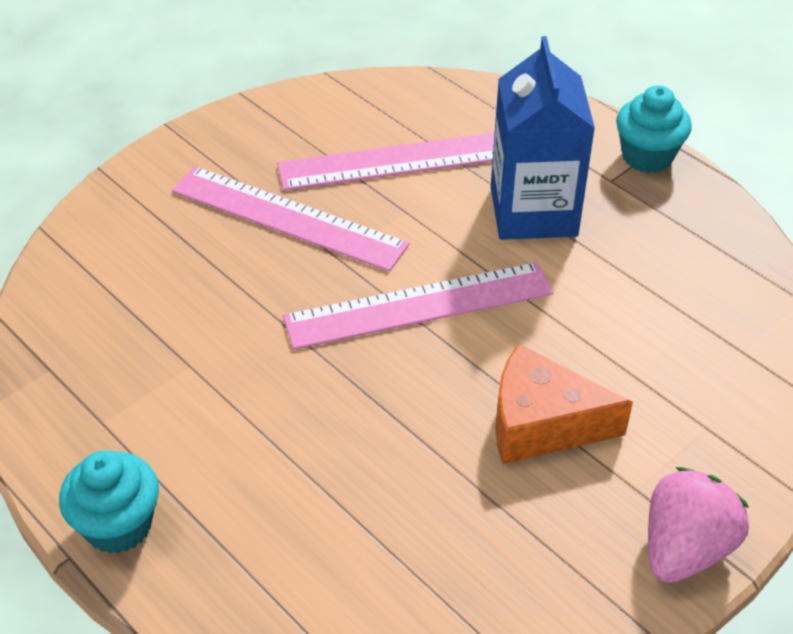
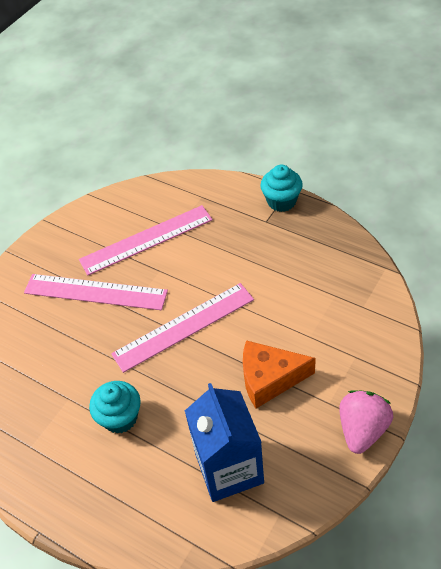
camera: 10 degrees left, 5 degrees up
(118, 525) = (60, 505): turquoise cupcake -> turquoise cupcake (120, 418)
(533, 211) = (229, 252): blue carton -> blue carton (229, 468)

